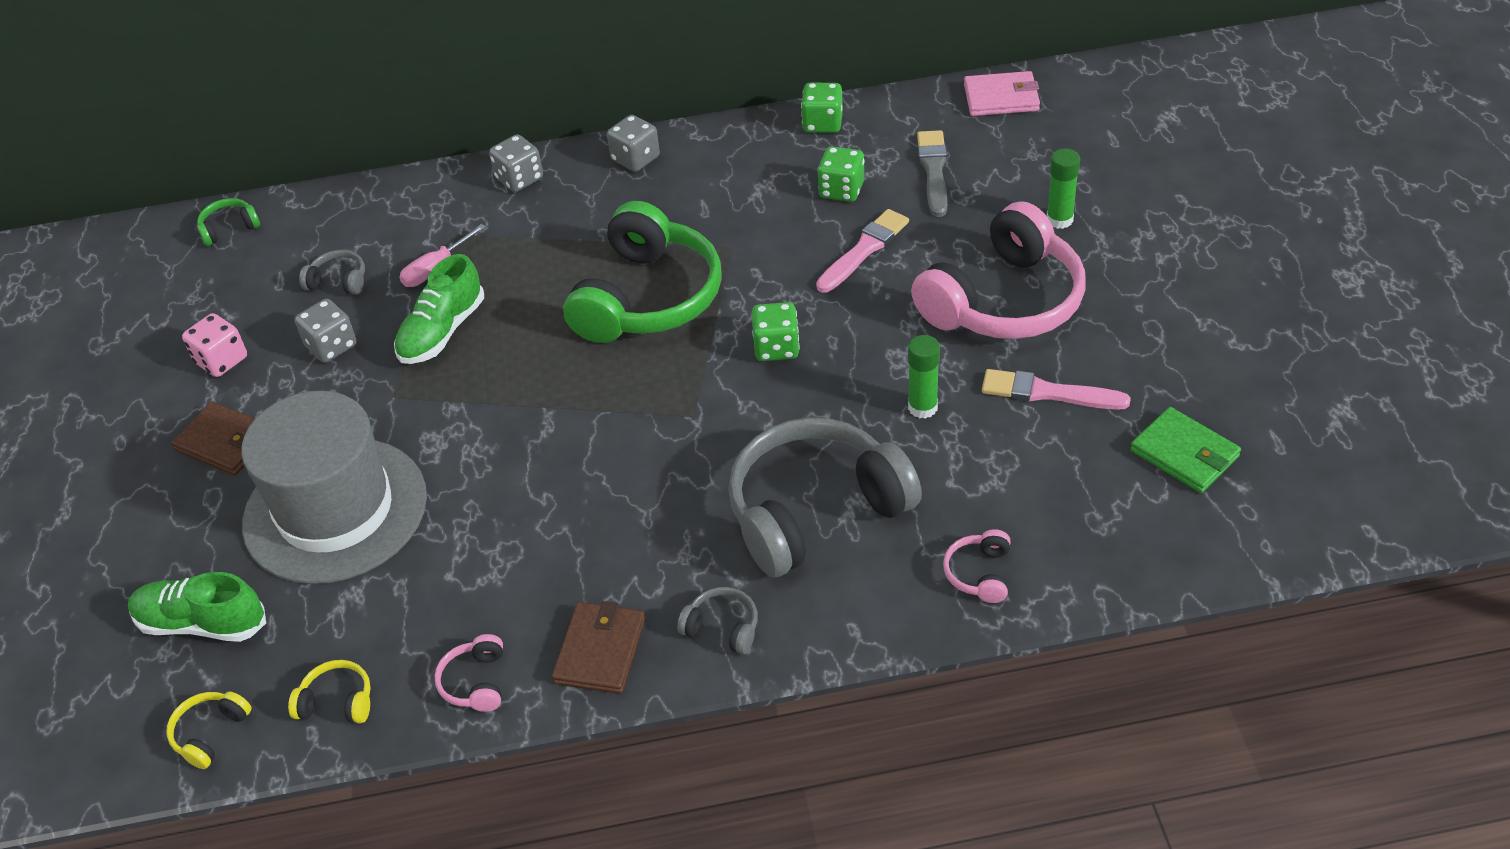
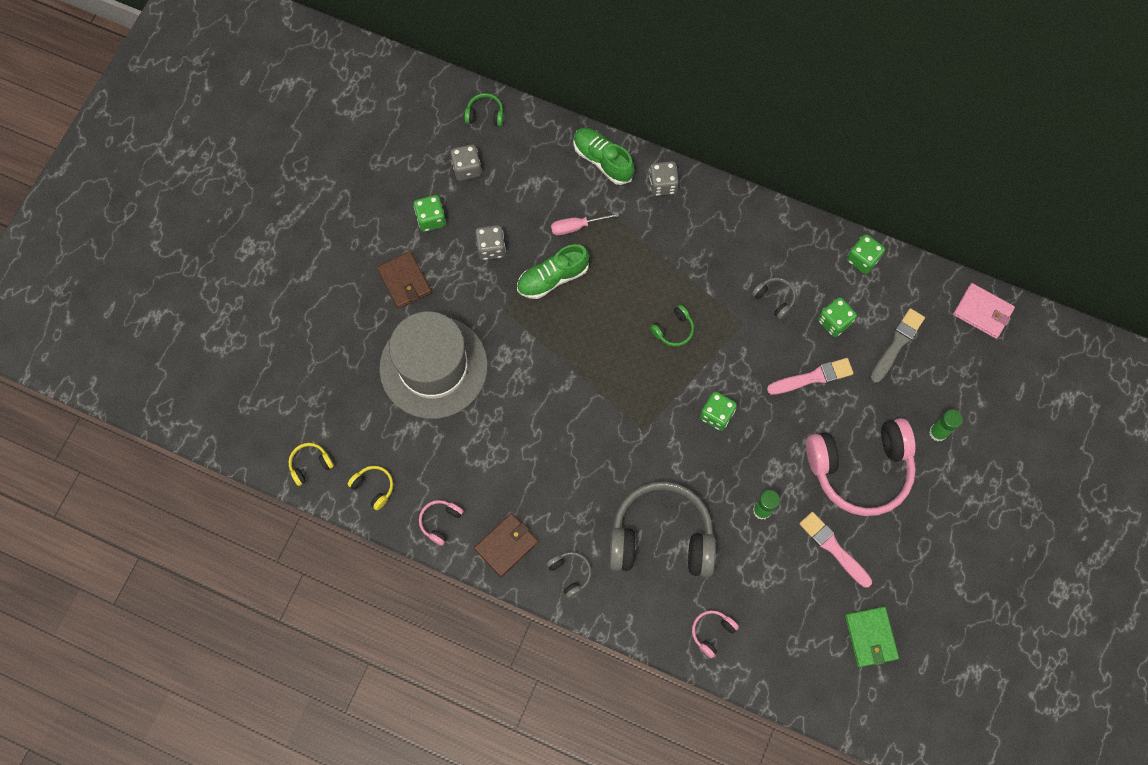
camera: 30 degrees right, 25 degrees up
(202, 623) = (337, 395): green shoe -> green shoe (602, 160)
(221, 360) = (431, 219): pink dice -> green dice
(338, 281) = (520, 200): grey headphones -> grey headphones (774, 299)
(635, 159) = (737, 213): grey dice -> grey dice (467, 168)
(647, 298) = (673, 329): green headphones -> green headphones, size x0.40

